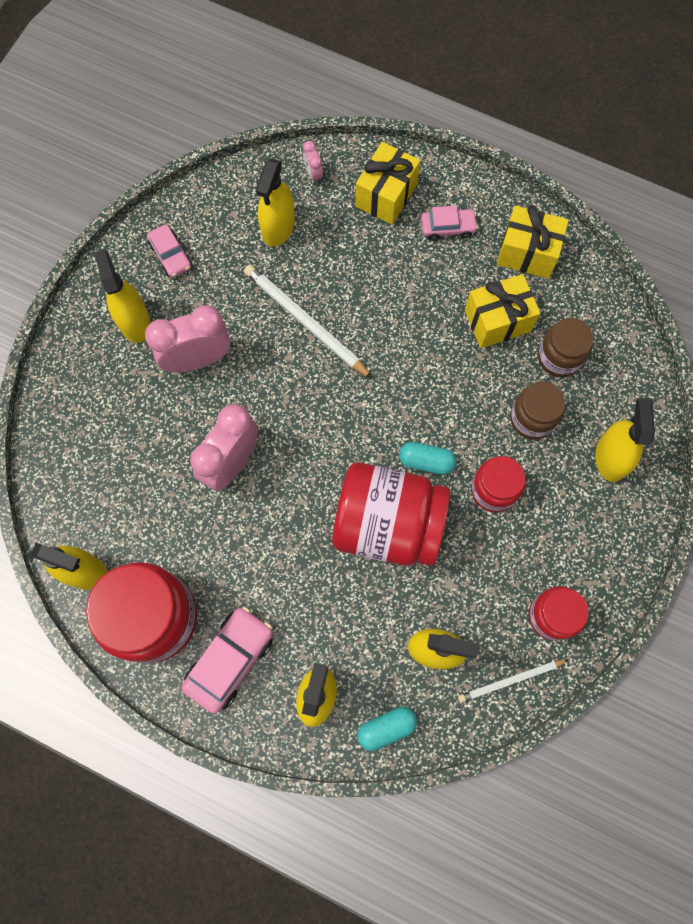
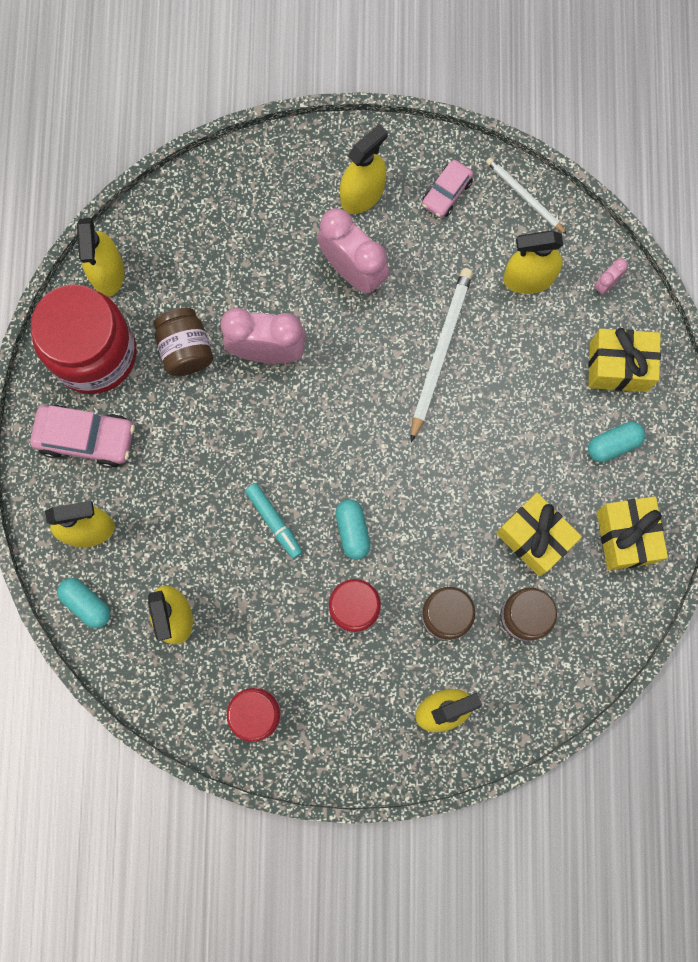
camera: 65 degrees right, 5 degrees up
(193, 532) = (185, 349): none -> brown jar
(387, 524) = (274, 522): red jar -> turquoise marker
(448, 228) = (613, 444): pink car -> turquoise capsule
(511, 680) = (178, 700): white pencil -> white pencil (524, 197)

